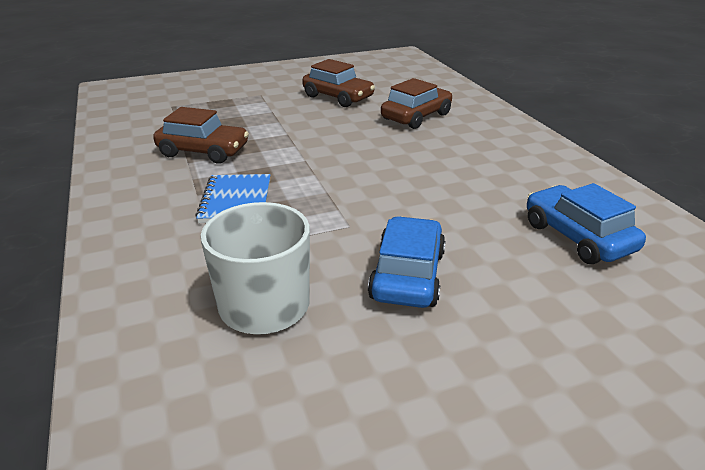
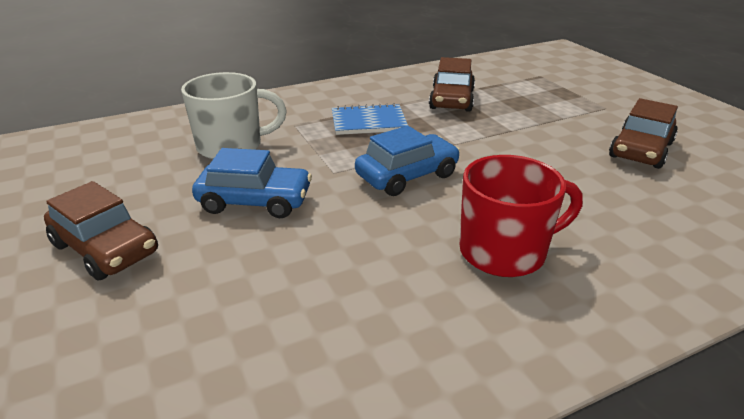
camera: 85 degrees right, 0 degrees up
(416, 116) = (622, 207): brown car -> brown car (105, 249)
(475, 159) = (505, 251): none -> red mug
(577, 237) = (316, 321): blue car -> blue car (407, 176)

